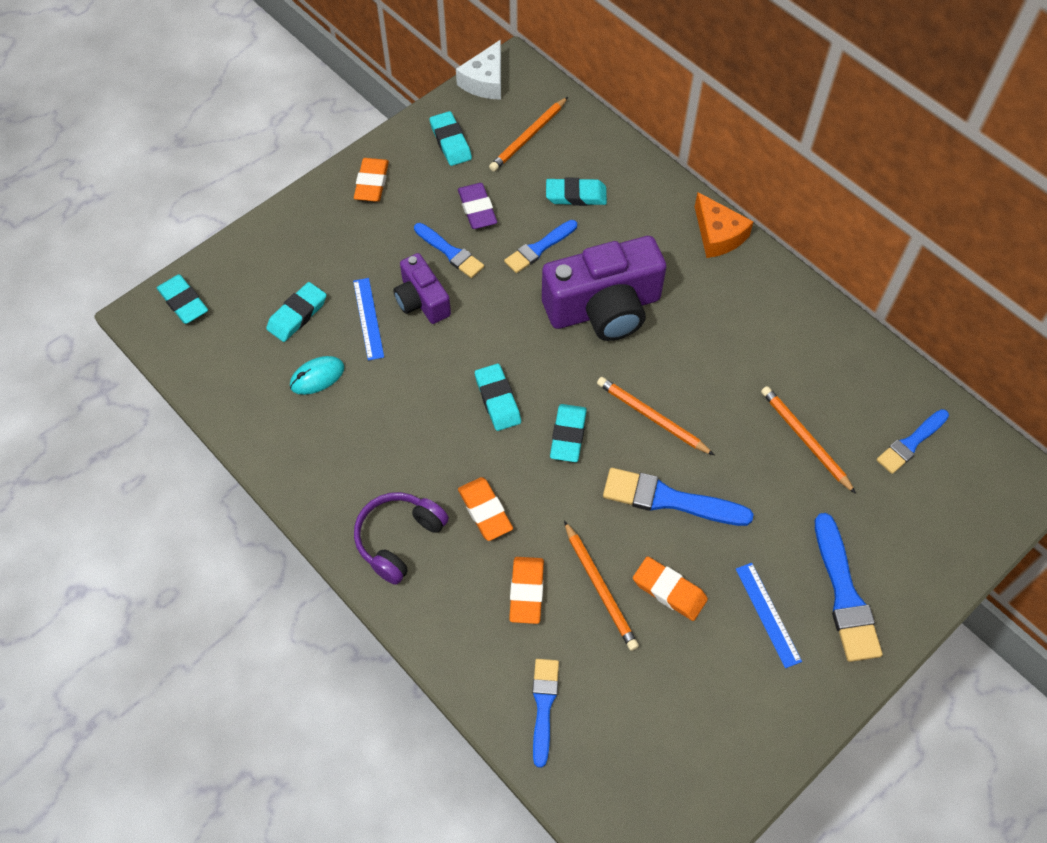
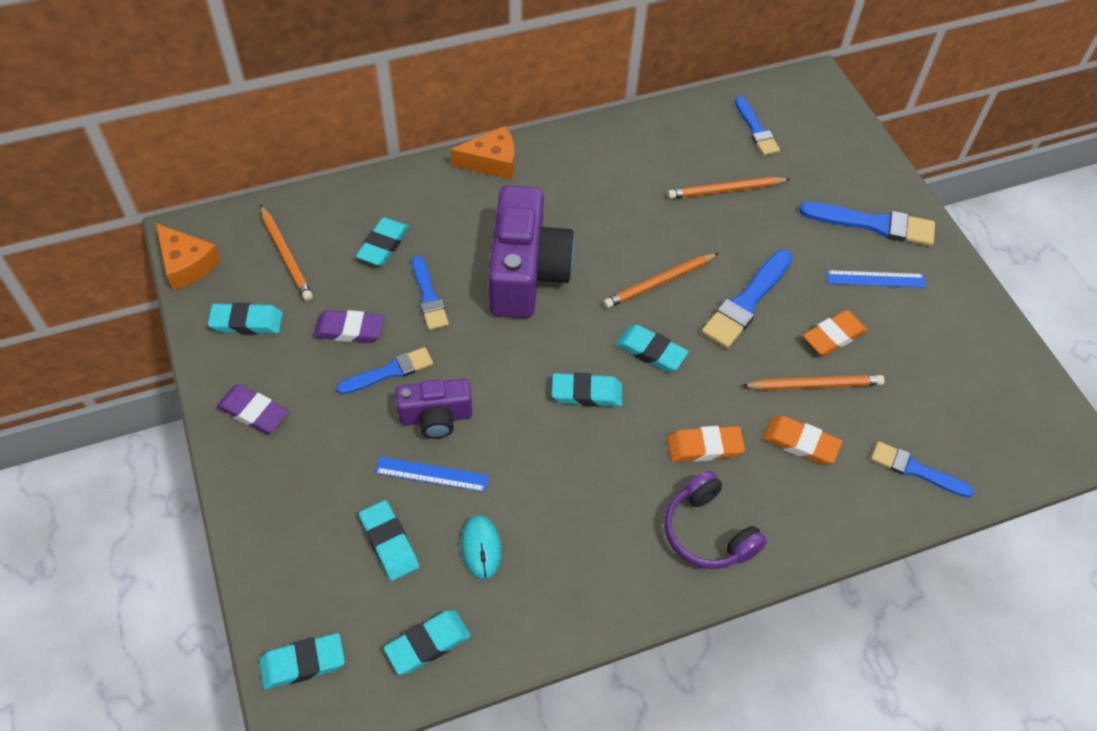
camera: 70 degrees left, 5 degrees down
(224, 373) = (428, 644): none -> turquoise eraser
(372, 183) = (253, 412): orange eraser -> purple eraser
(485, 81) = (186, 264): white cheese -> orange cheese

